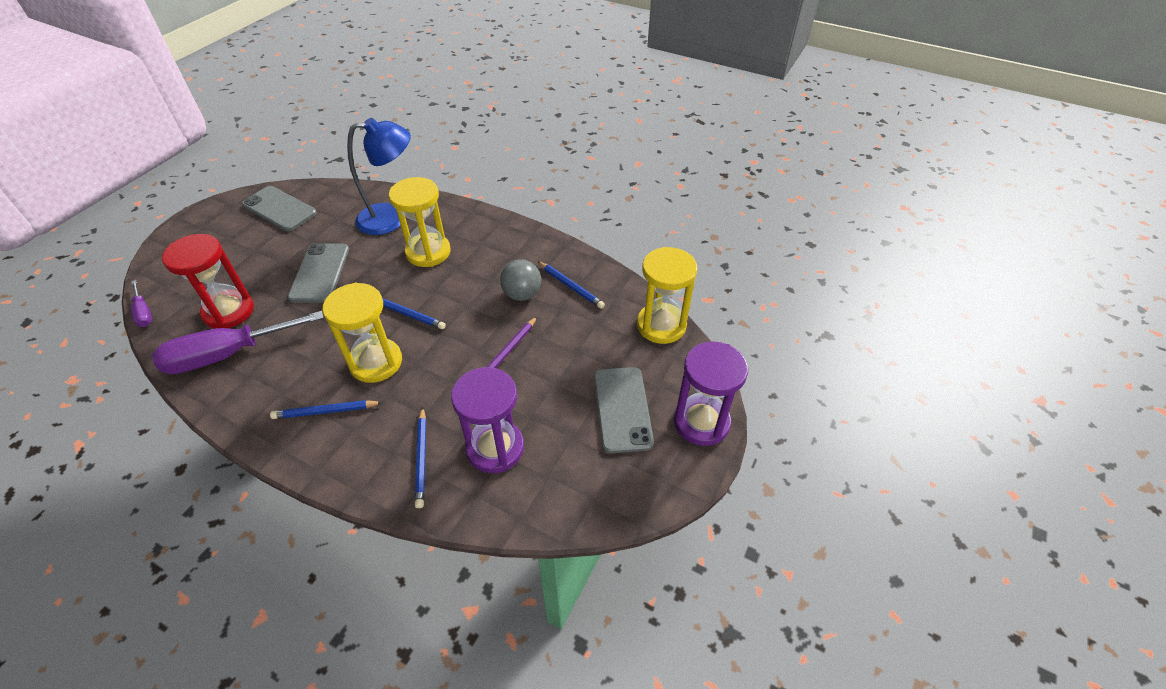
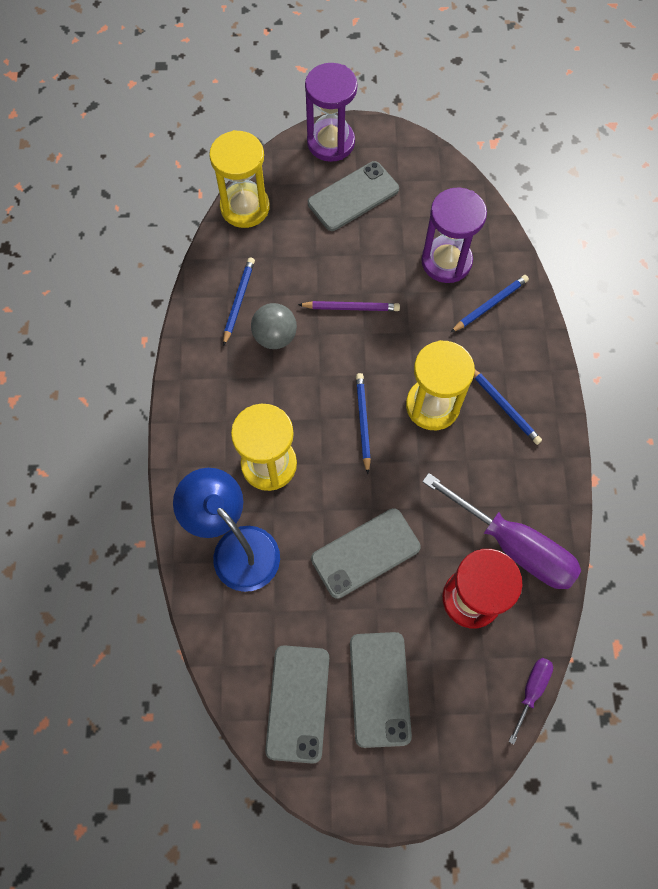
camera: 120 degrees left, 20 degrees up
(241, 244) = (380, 688): none -> grey phone

